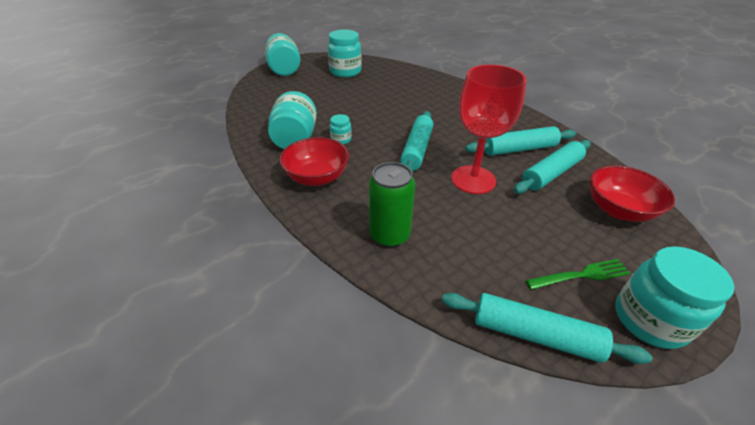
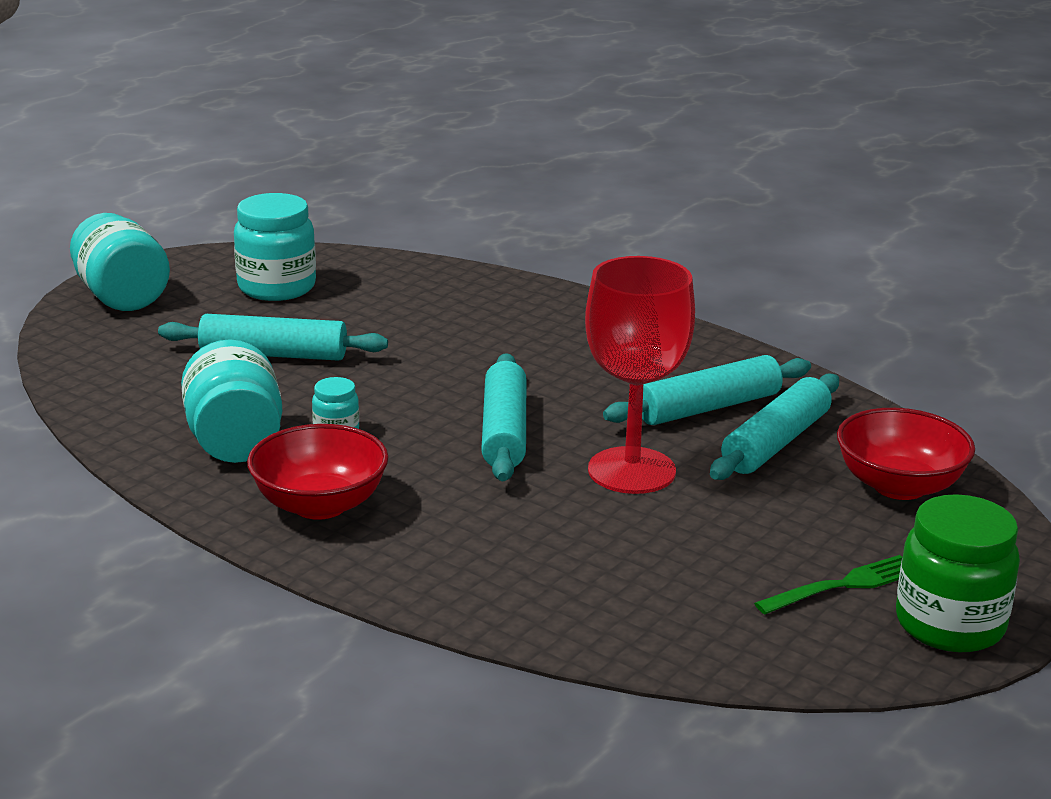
camera: 15 degrees left, 15 degrees down
(390, 235) = (503, 576): green can -> none
(535, 334) = (780, 667): turquoise rolling pin -> turquoise rolling pin (273, 354)
(649, 320) = (950, 625): turquoise jar -> green jar

